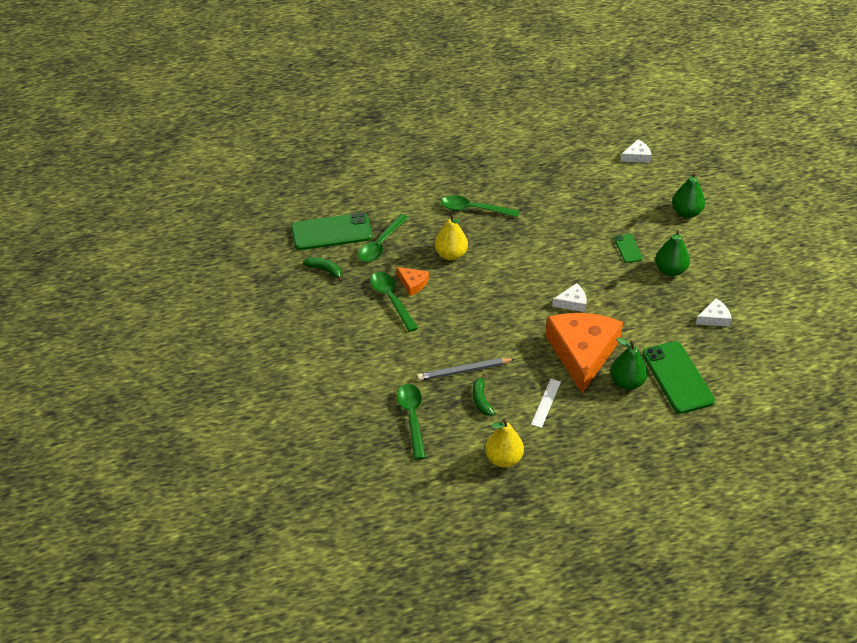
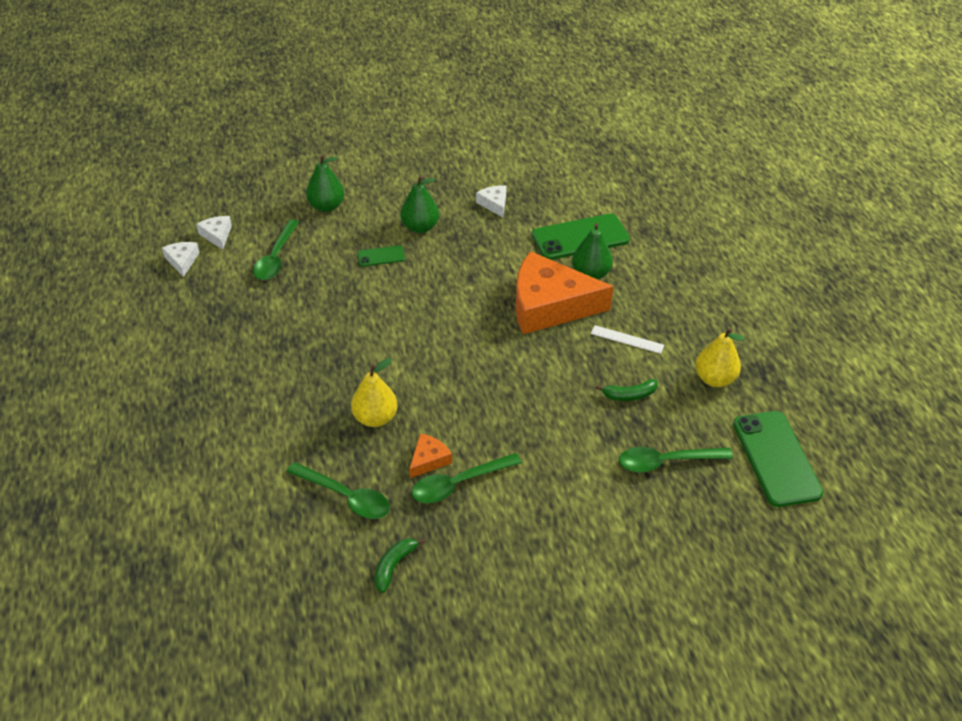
camera: 90 degrees left, 0 degrees up
(331, 232) = (310, 560): green phone -> green phone (776, 458)
(464, 371) = (584, 410): grey pencil -> none
(473, 209) = (287, 392): green spoon -> green spoon (276, 258)
(572, 302) = (468, 308): white cheese -> white cheese (182, 261)

